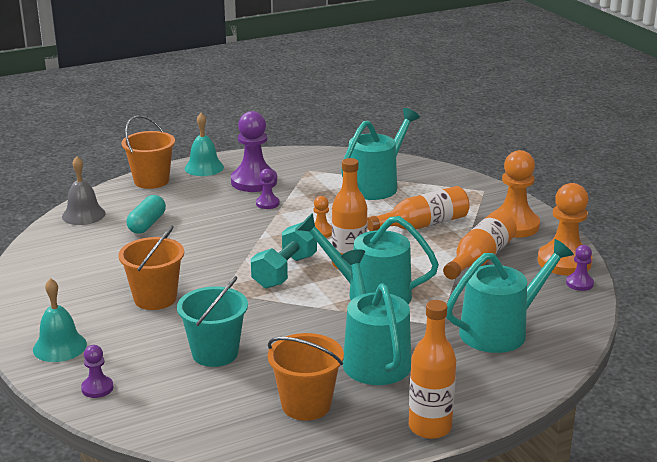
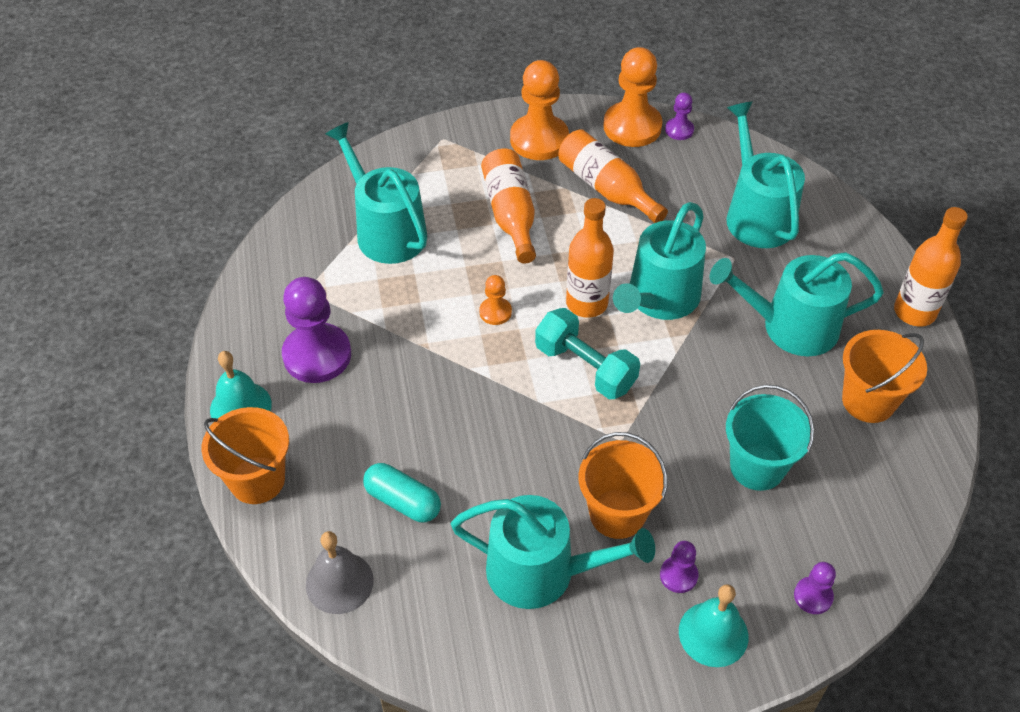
camera: 75 degrees left, 25 degrees up
(101, 276) = (541, 572): none -> turquoise watering can
(267, 203) = (392, 352): purple pawn -> purple pawn (678, 575)

